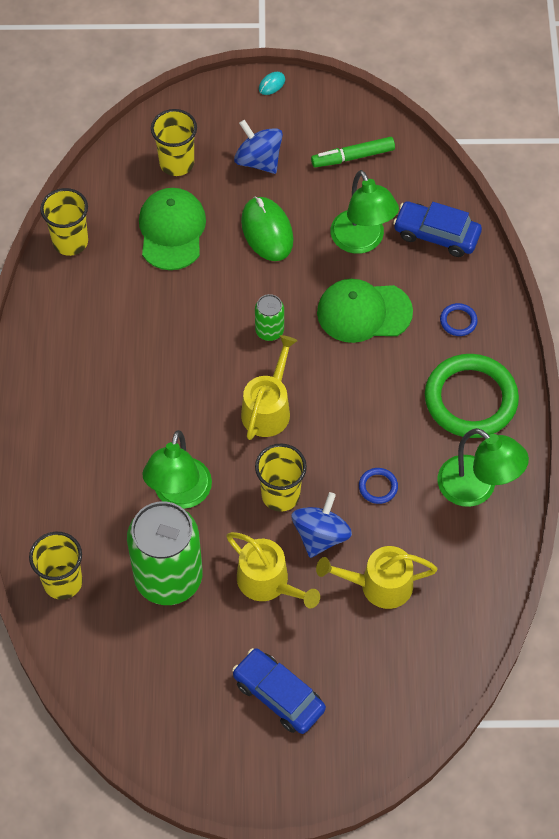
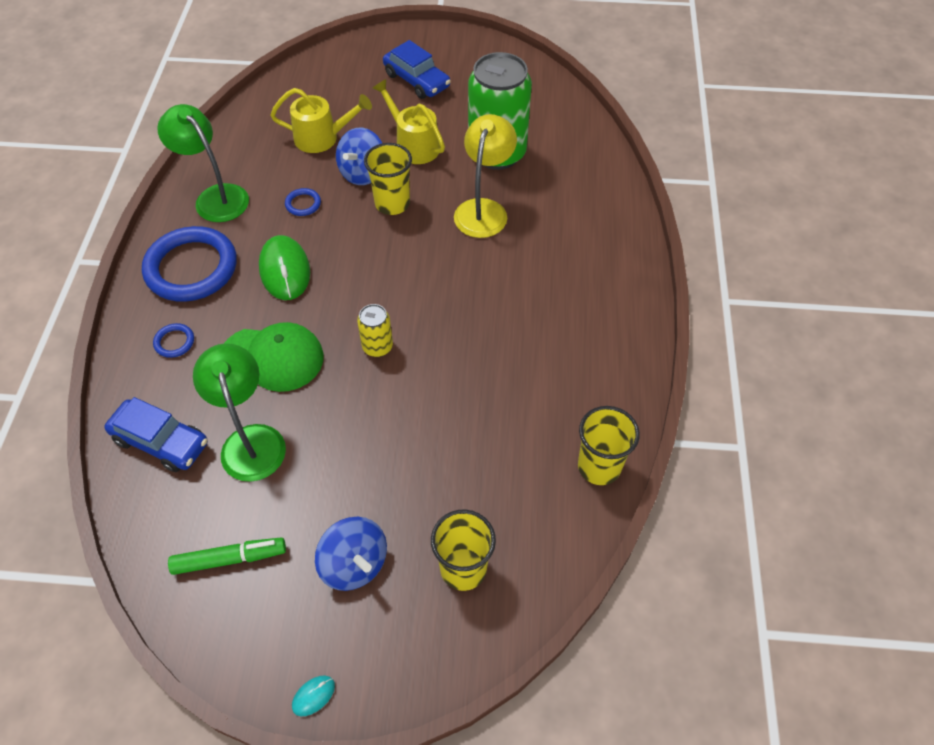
camera: 175 degrees left, 5 degrees down
(63, 582) = (586, 156): yellow cup -> none
(172, 230) = (475, 472): green cap -> none
(179, 495) = (484, 209): green lamp -> yellow lamp
(267, 231) = (360, 462): green mouse -> green mouse (285, 270)
(268, 409) = (391, 273): yellow watering can -> none
(269, 331) = (377, 347): green can -> yellow can
(470, 399) = (191, 268): green ring -> blue ring

